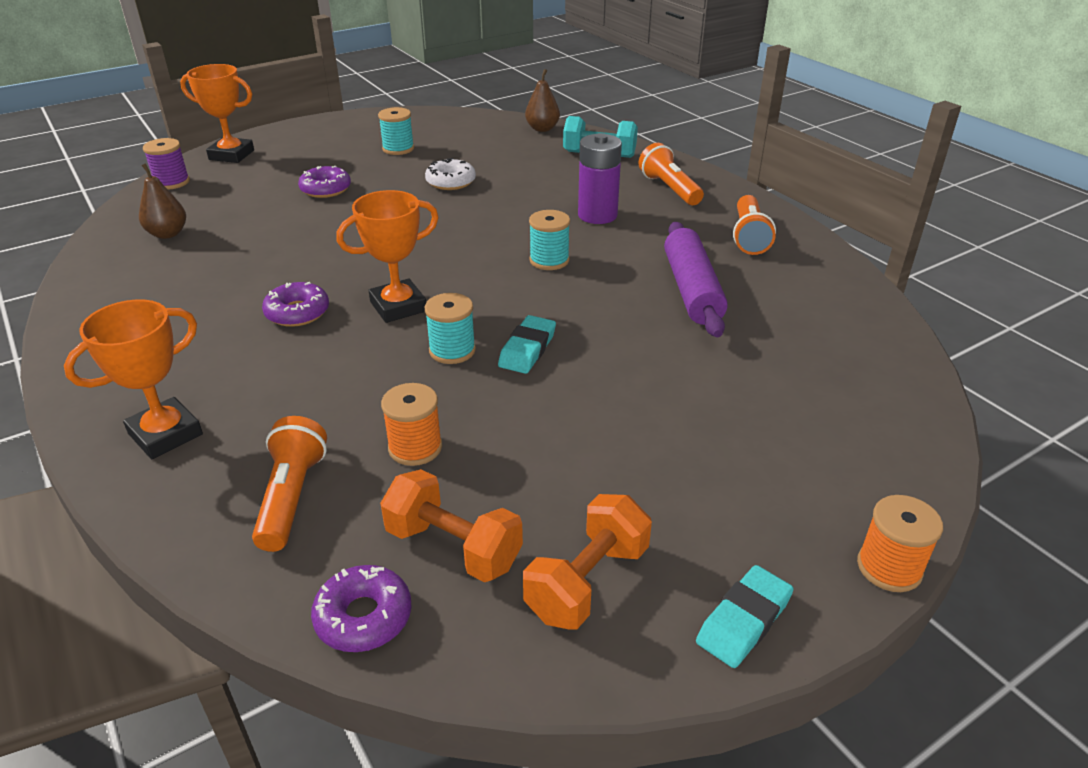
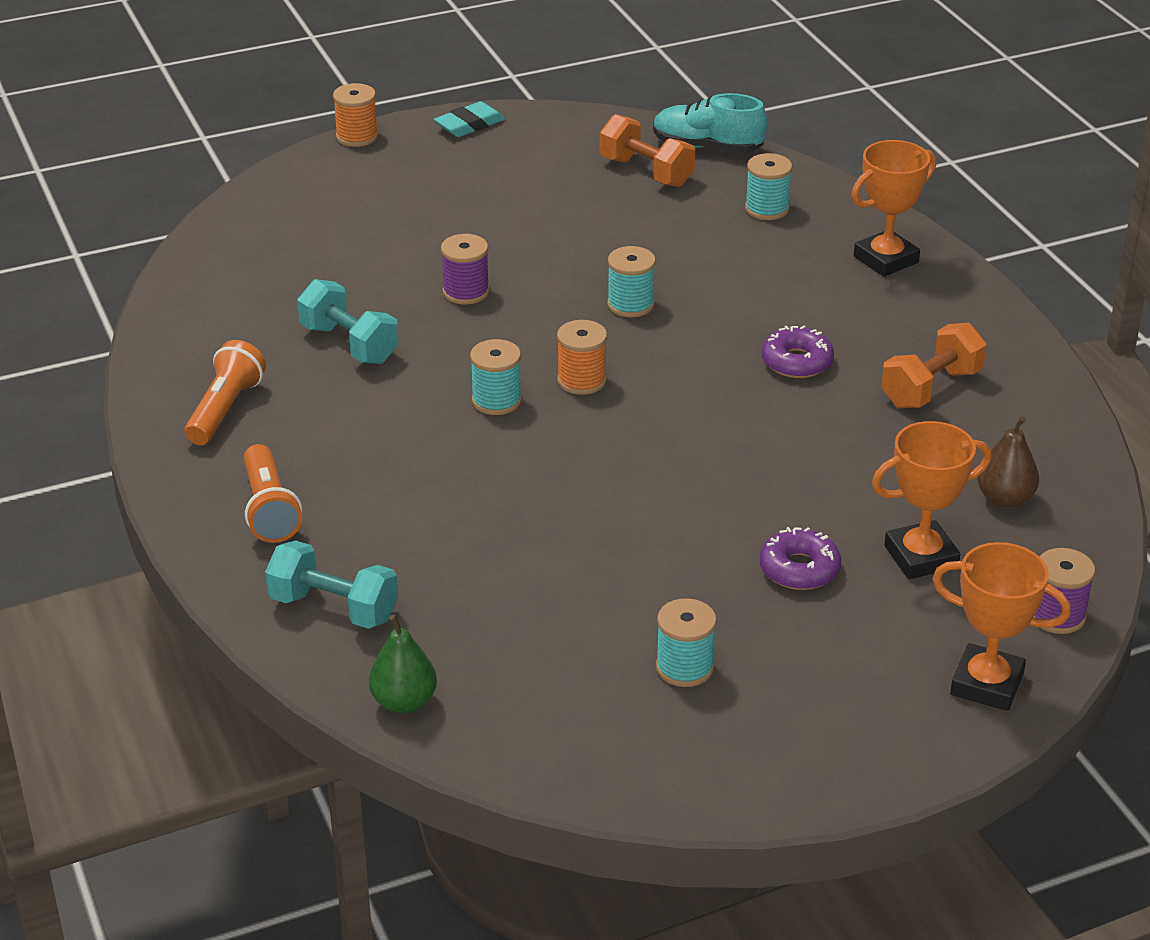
camera: 170 degrees left, 0 degrees up
(291, 497) = (767, 209): orange flashlight -> turquoise spool
(363, 617) = (707, 147): purple donut -> turquoise shoe
(398, 306) = (685, 358): orange trophy -> orange trophy (921, 557)
(415, 448) = (671, 230): orange spool -> orange spool (582, 380)
(451, 182) = (600, 564): white donut -> none
(527, 349) = (555, 298): turquoise eraser -> none
(542, 129) = (404, 702): brown pear -> green pear
(587, 582) = (560, 148): orange dumbbell -> orange dumbbell (931, 388)
(597, 215) = (402, 468): purple battery -> none
(616, 347) = (466, 292): none -> purple spool
(692, 290) = (349, 344): purple rolling pin -> turquoise dumbbell

